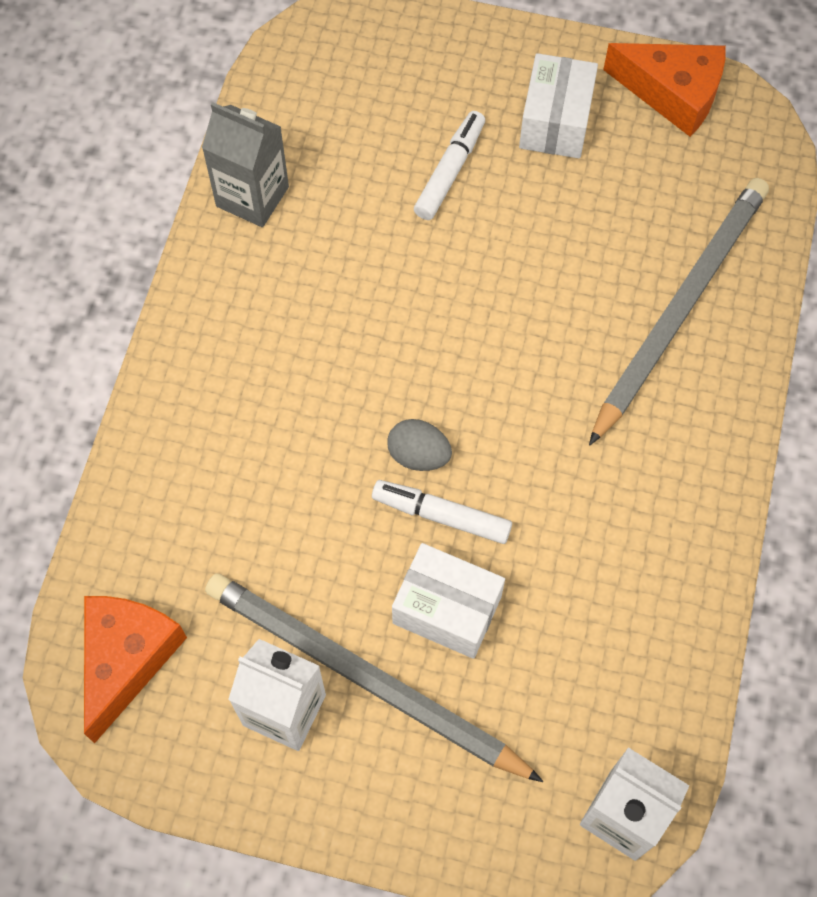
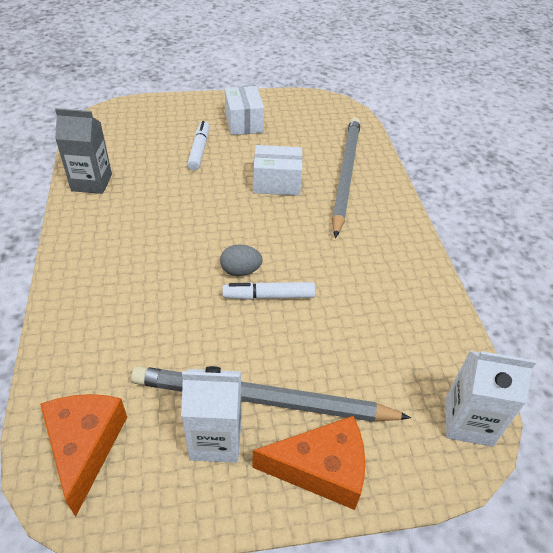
camera: 25 degrees left, 20 degrees down
(447, 609) = (297, 343): white box -> white box (277, 183)
(673, 93) = (294, 103): orange cheese -> orange cheese (321, 469)

